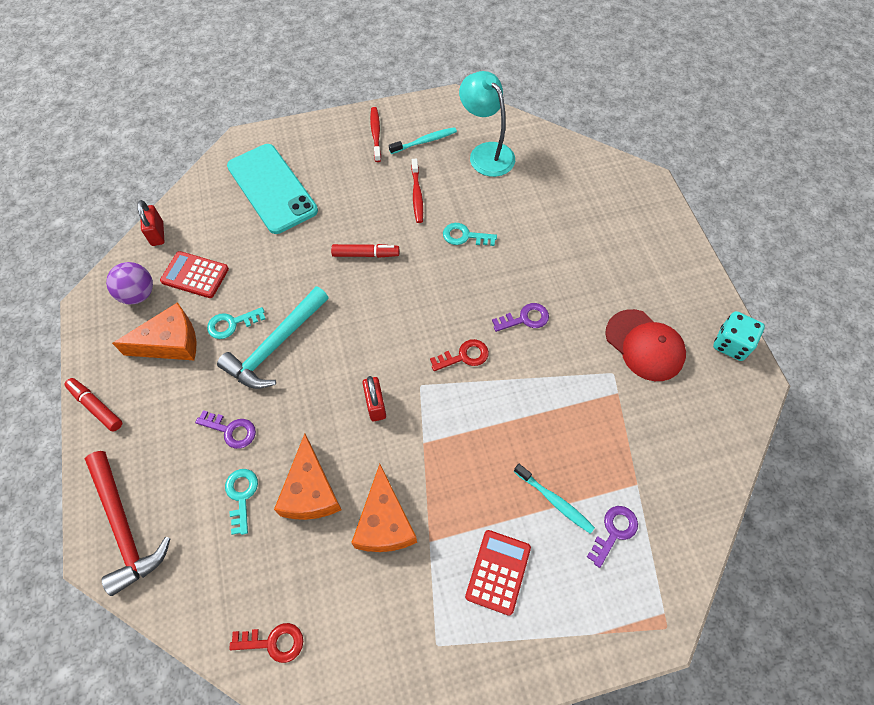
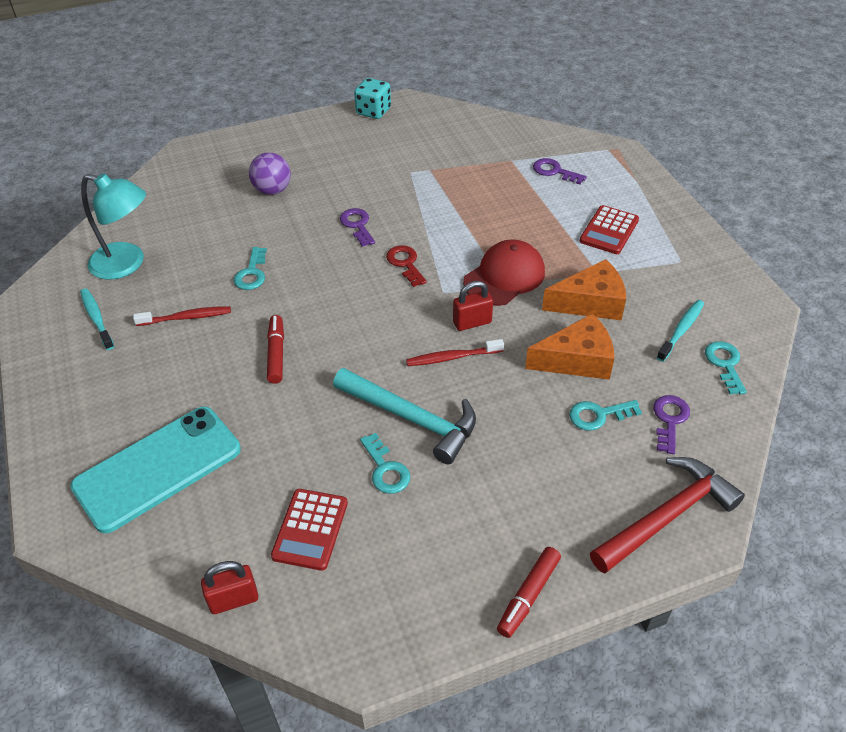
camera: 95 degrees left, 15 degrees down
(138, 294) = (345, 595): purple ball -> purple ball (272, 190)
(170, 342) = (421, 532): orange cheese -> none
(231, 430) = (527, 440): purple key -> purple key (669, 420)
(273, 642) = (725, 364): red key -> turquoise key
(376, 134) = (72, 368): red toothbrush -> red toothbrush (452, 357)
(486, 153) = (127, 264): turquoise lamp -> turquoise lamp turned 120 degrees counterclockwise
(498, 572) = (609, 230): red calculator -> red calculator turned 75 degrees counterclockwise
(555, 501) = (538, 202): turquoise toothbrush -> turquoise toothbrush (681, 330)
(644, 345) = (380, 155): red cap -> red cap (504, 277)

